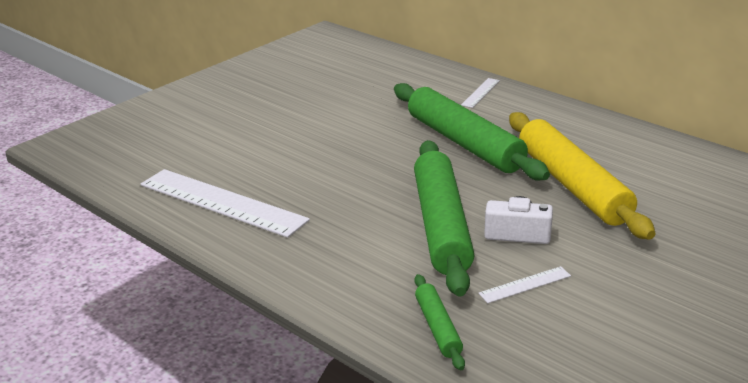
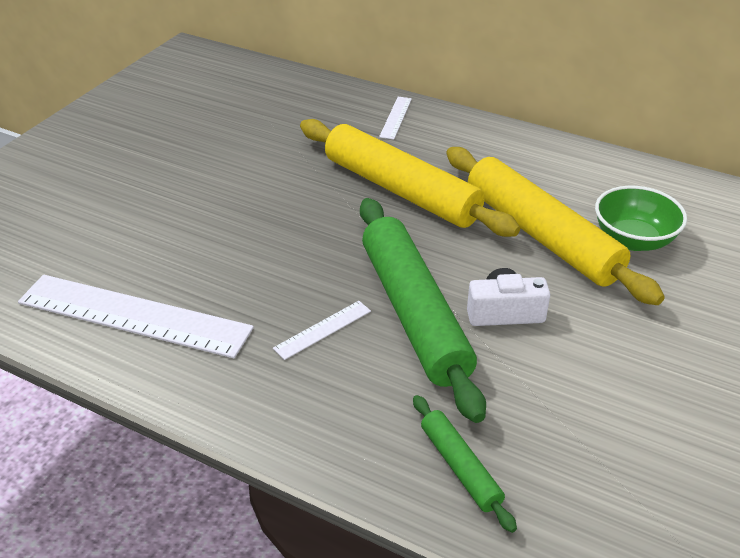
camera: 15 degrees left, 10 degrees up
(464, 143) = (401, 190): green rolling pin -> yellow rolling pin
(525, 284) = (538, 385): white ruler -> white ruler (322, 329)
(654, 197) = (633, 240): none -> green bowl

